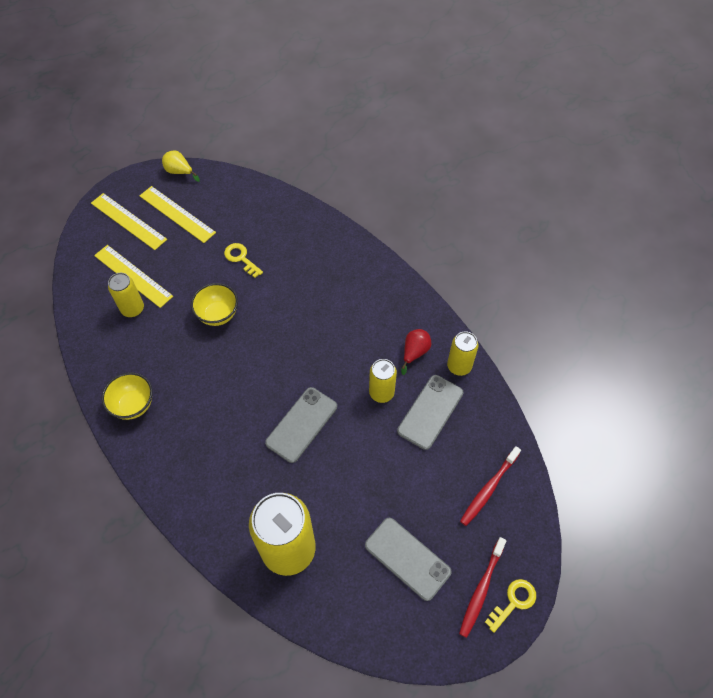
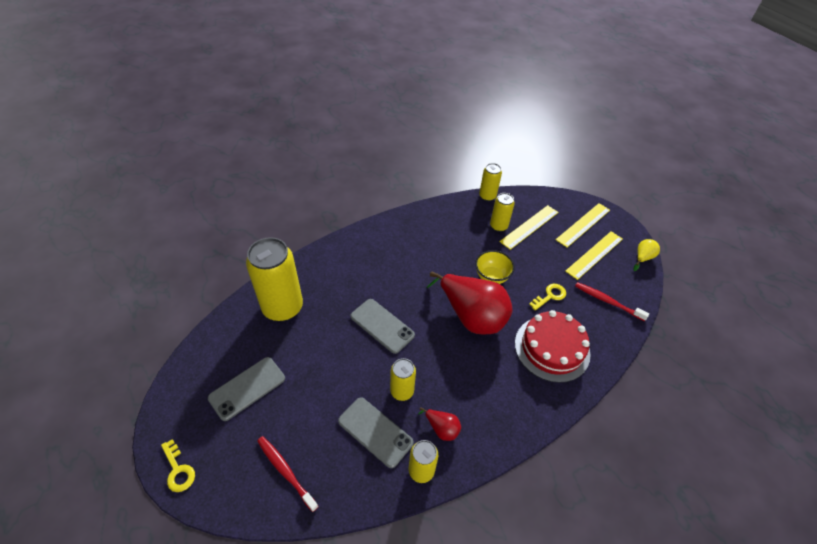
camera: 95 degrees right, 10 degrees down
(75, 323) = (487, 196): none -> yellow can
(133, 405) = (416, 225): yellow bowl -> none
(277, 333) = (471, 316): none -> red pear
(308, 259) = (552, 348): none -> red cake
(481, 589) = (200, 443): red toothbrush -> red toothbrush (607, 301)

